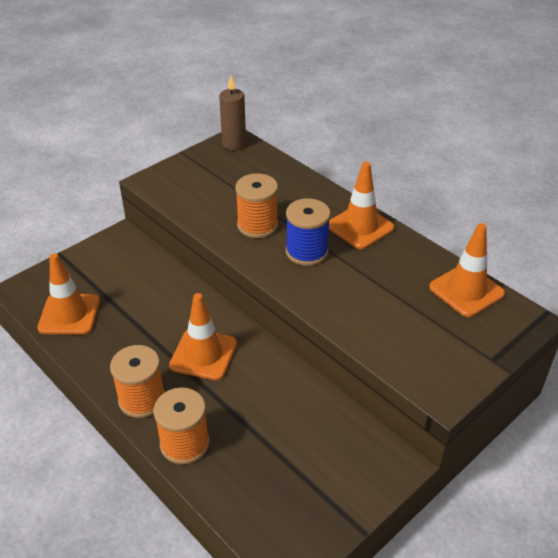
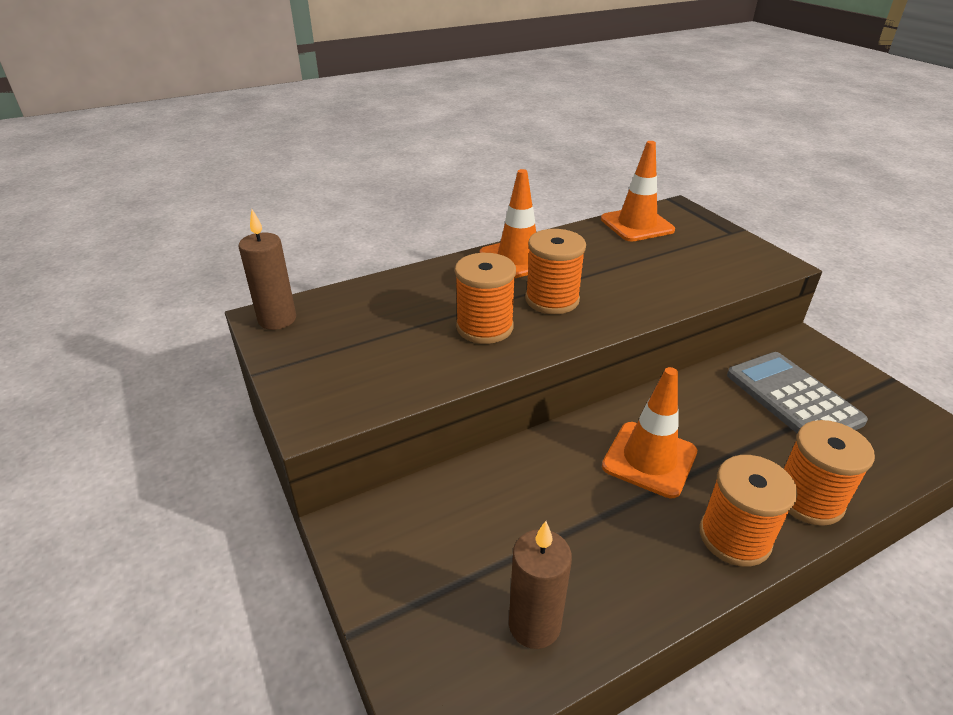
camera: 75 degrees left, 5 degrees down
(69, 314) = (534, 625): orange traffic cone -> brown candle
(303, 445) = (792, 398): none -> grey calculator
(306, 252) = (552, 300): blue spool -> orange spool

